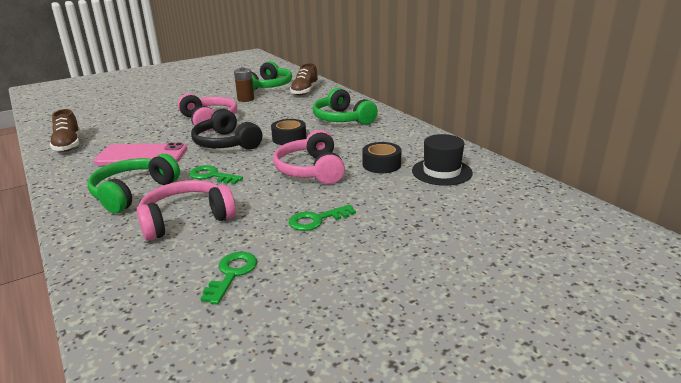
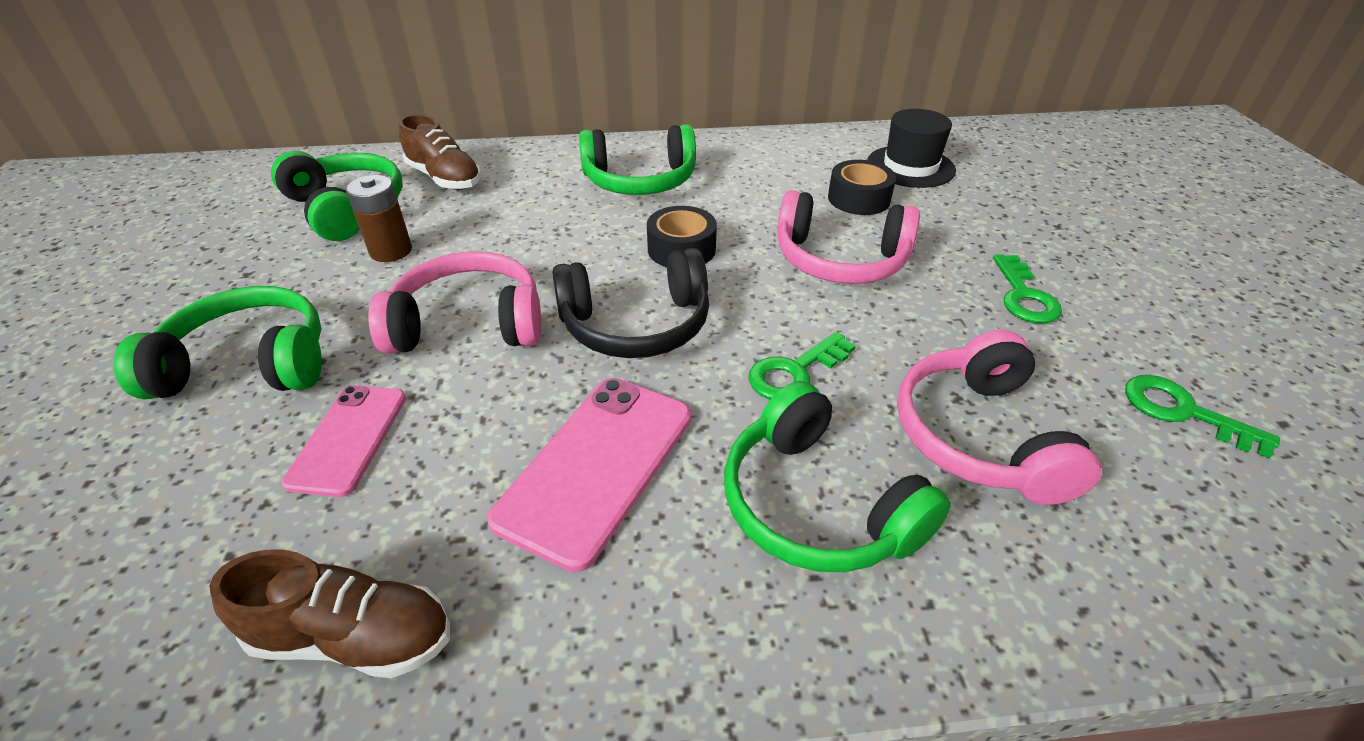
camera: 65 degrees left, 15 degrees up
(143, 123) = (348, 439): none -> pink phone
(171, 103) = (248, 364): none -> green headphones

